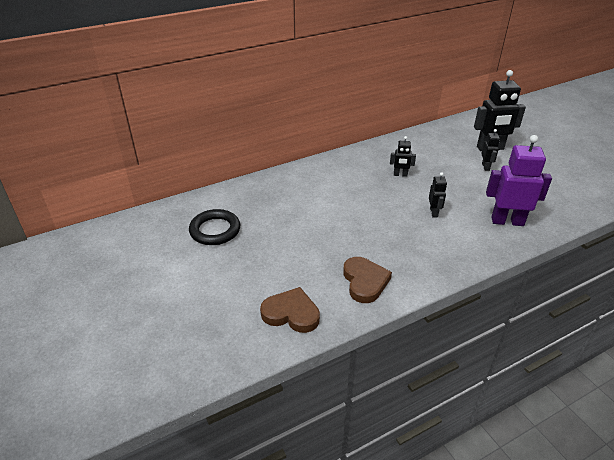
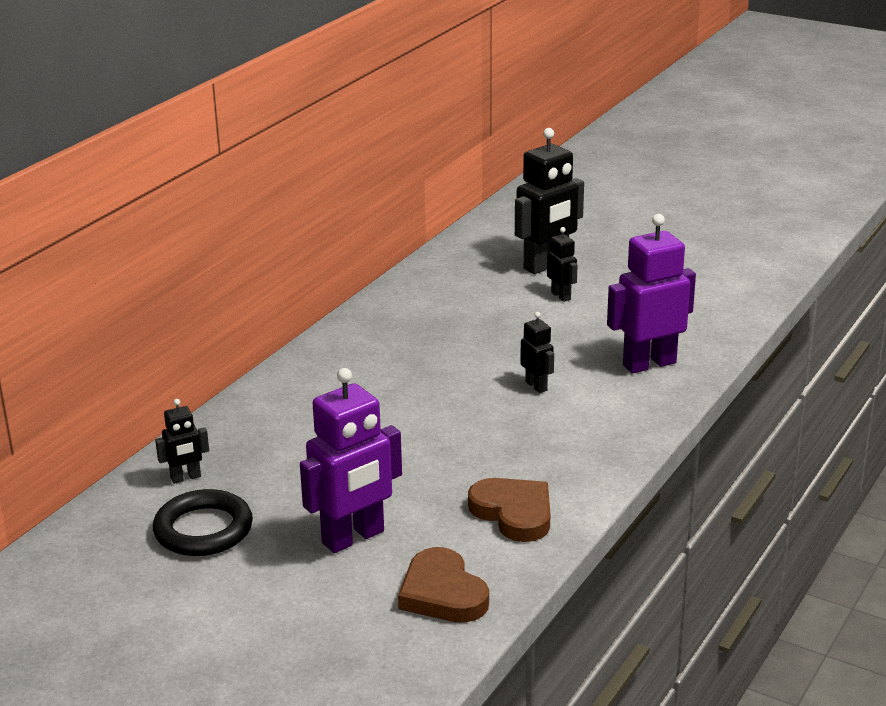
camera: 30 degrees left, 10 degrees down
(275, 262) = (353, 538): none -> purple robot
(291, 313) = (442, 593): brown heart -> brown heart turned 105 degrees counterclockwise
(400, 175) = (439, 347): black robot -> black robot (186, 478)

